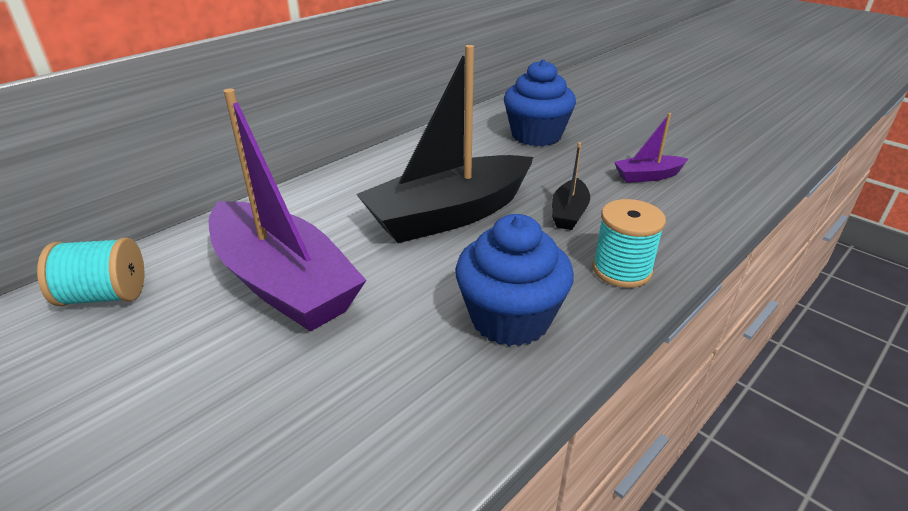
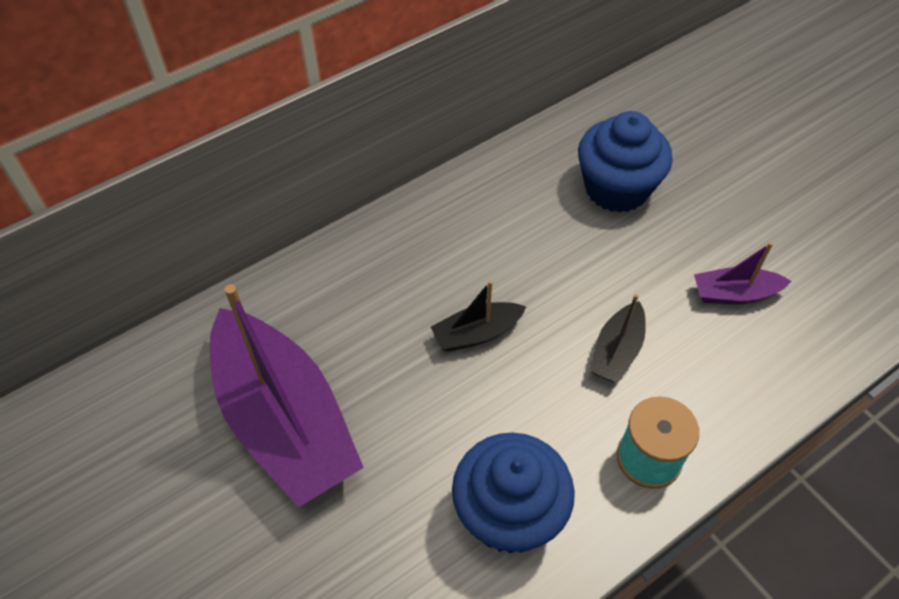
camera: 10 degrees right, 20 degrees up
(104, 296) = (108, 412): turquoise spool -> none
(449, 215) = (476, 333): black boat -> black boat, size x0.45

